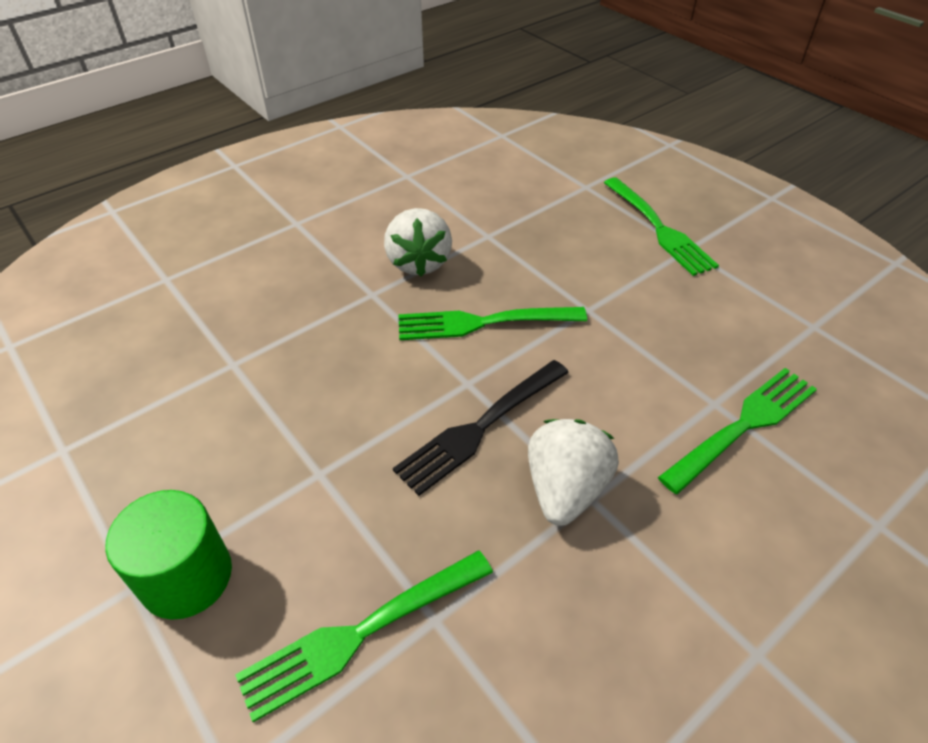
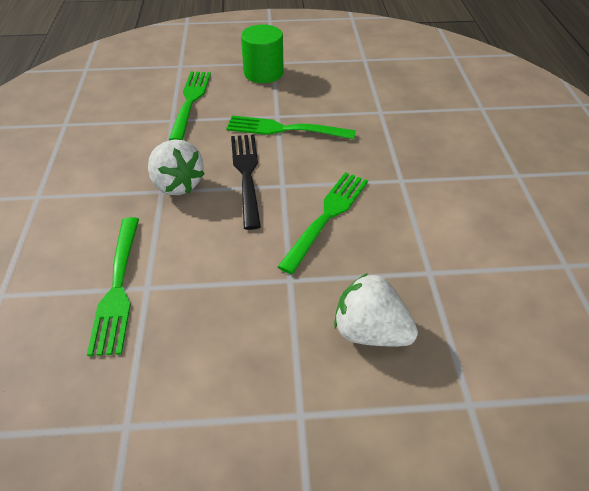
camera: 125 degrees right, 0 degrees up
(419, 262) = (421, 215): white strawberry -> white strawberry (370, 332)
(658, 228) = (351, 415): green fork -> green fork (286, 129)

